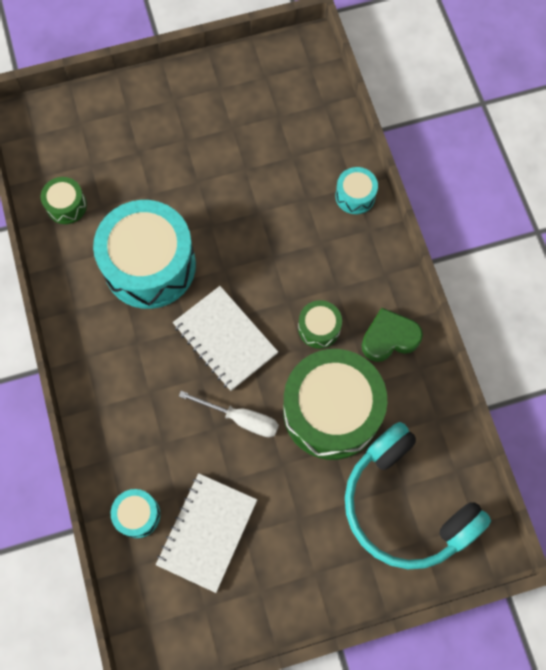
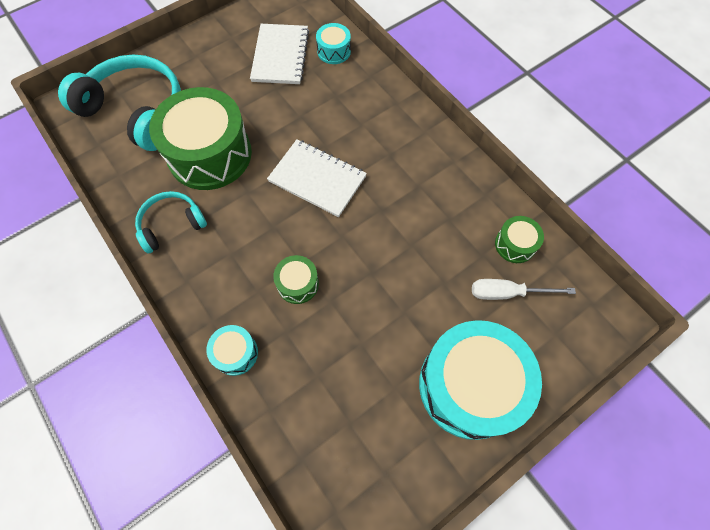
camera: 160 degrees right, 5 degrees down
(149, 265) = (410, 217): turquoise drum -> turquoise drum (469, 386)
(241, 419) = (282, 127): white screwdriver -> white screwdriver (507, 293)
(319, 328) = (238, 213): green drum -> green drum (298, 284)
(389, 338) = (171, 225): green heart -> turquoise headphones

